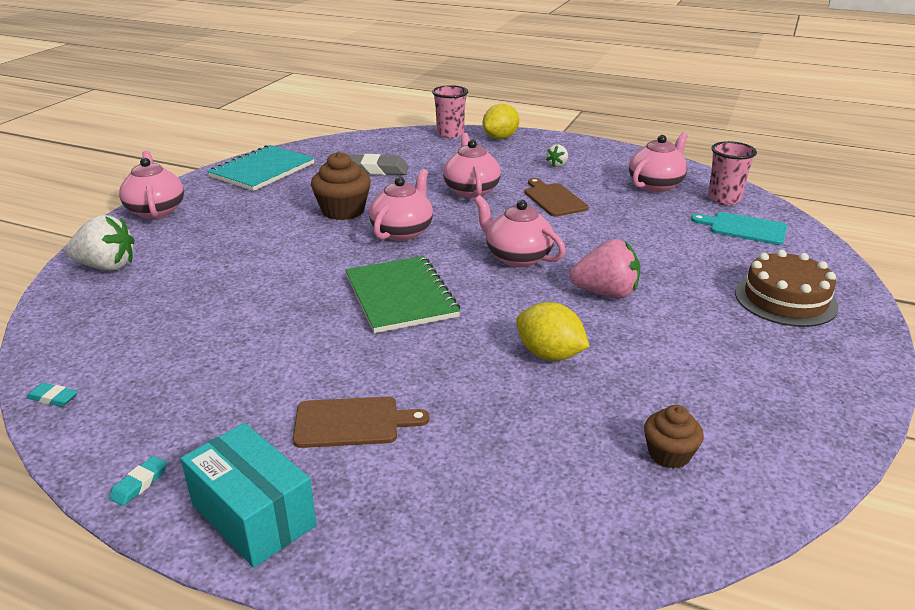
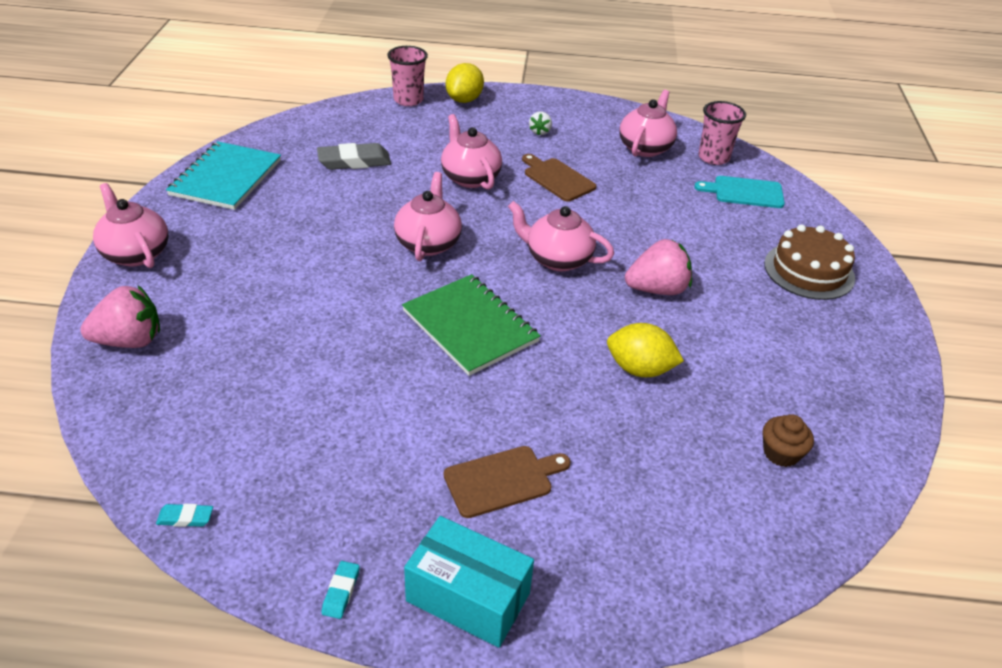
camera: 20 degrees left, 10 degrees up
(107, 266) = (129, 341): white strawberry -> pink strawberry
(343, 211) = (350, 224): brown cupcake -> none

